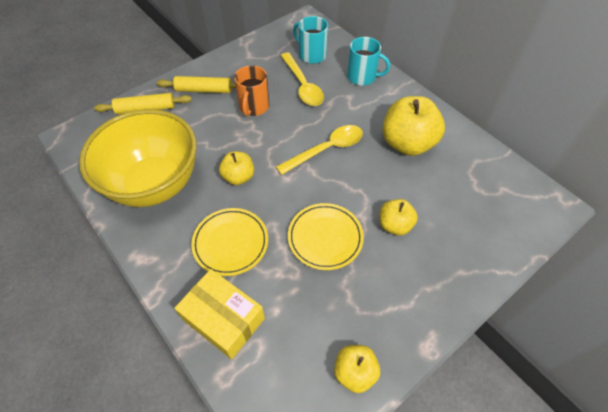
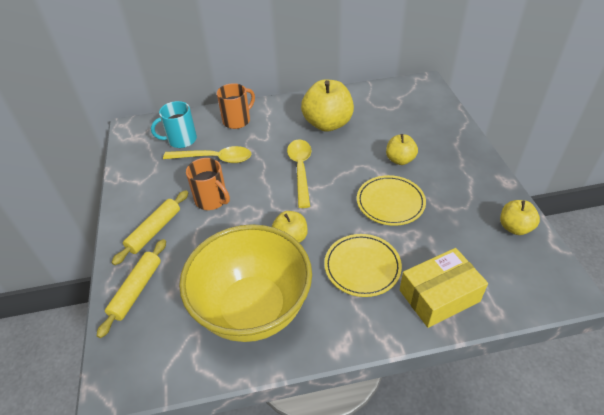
camera: 60 degrees left, 10 degrees down
(362, 77) = (237, 120): turquoise mug -> orange mug

